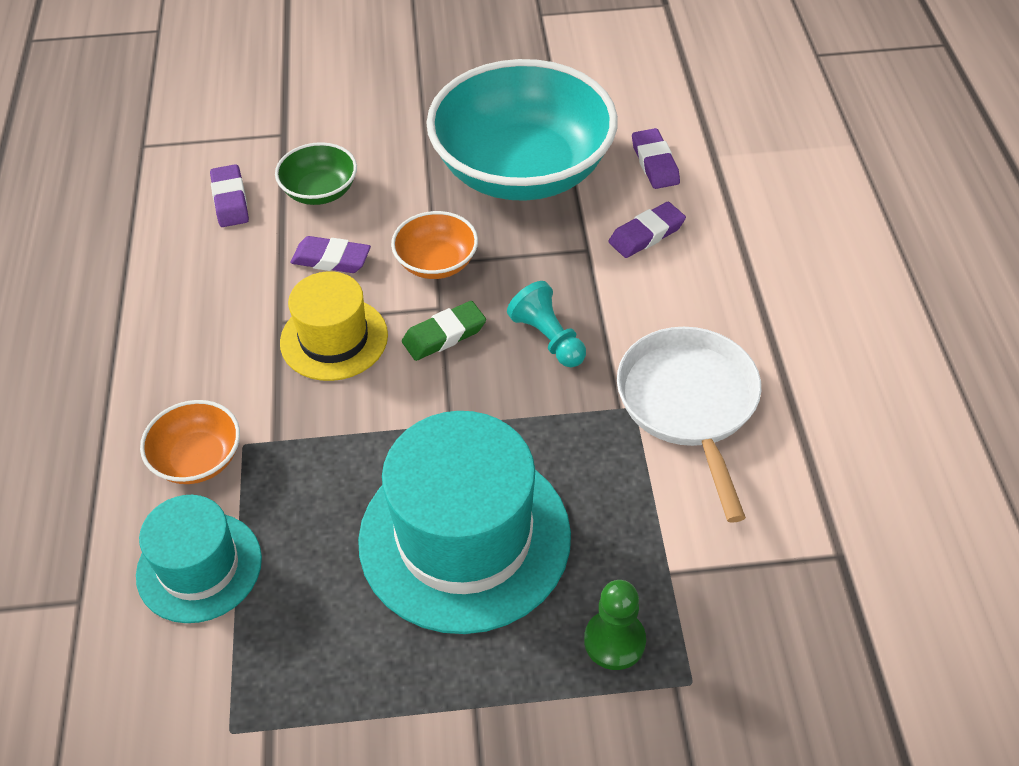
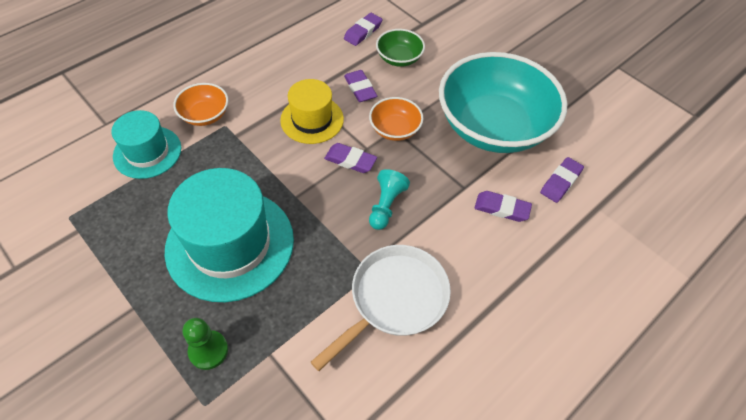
camera: 50 degrees right, 5 degrees up
(444, 335) = (350, 160): green eraser -> purple eraser

